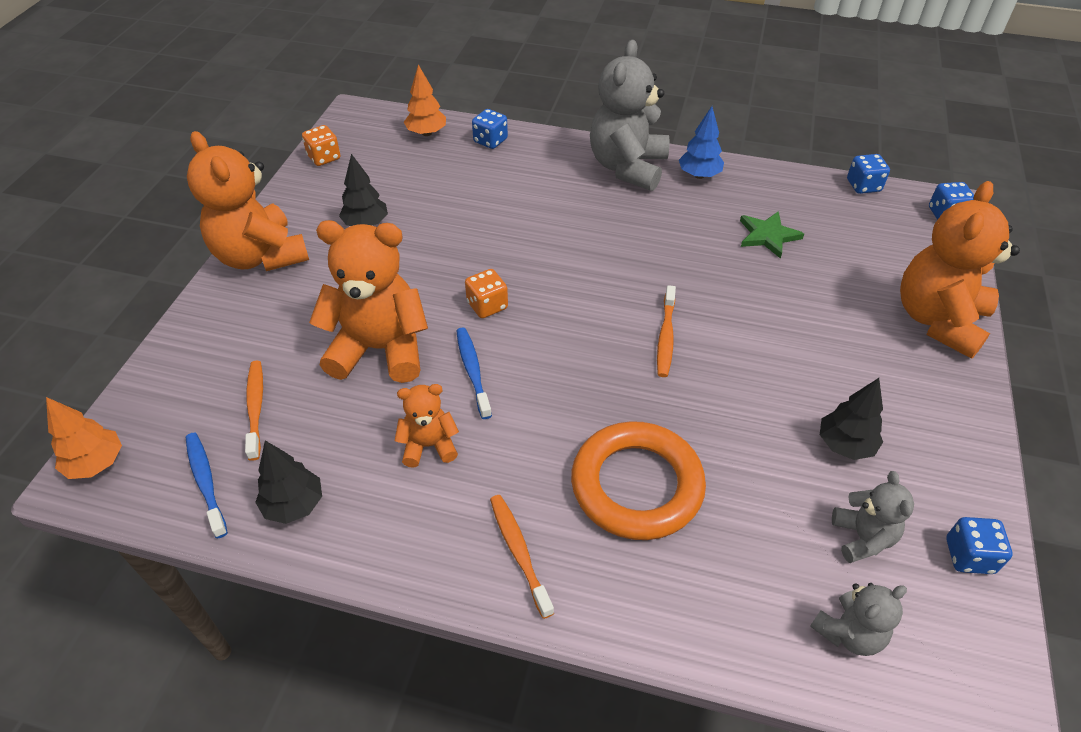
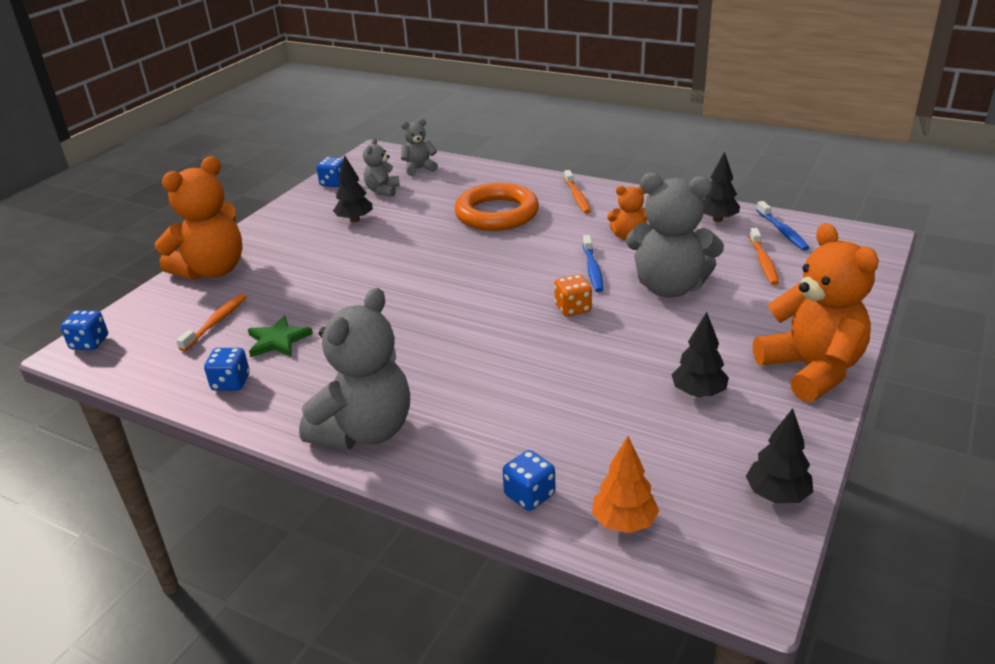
camera: 165 degrees left, 15 degrees down
(96, 463) = (869, 244): orange tree -> none
(324, 157) = (777, 495): orange dice -> black tree
(380, 349) = (669, 287): orange teddy bear -> grey teddy bear
(666, 337) = (430, 277): orange toothbrush -> orange toothbrush (216, 322)
(699, 175) = (289, 411): blue tree -> none
(863, 186) = (127, 379): blue dice -> blue dice (231, 382)

